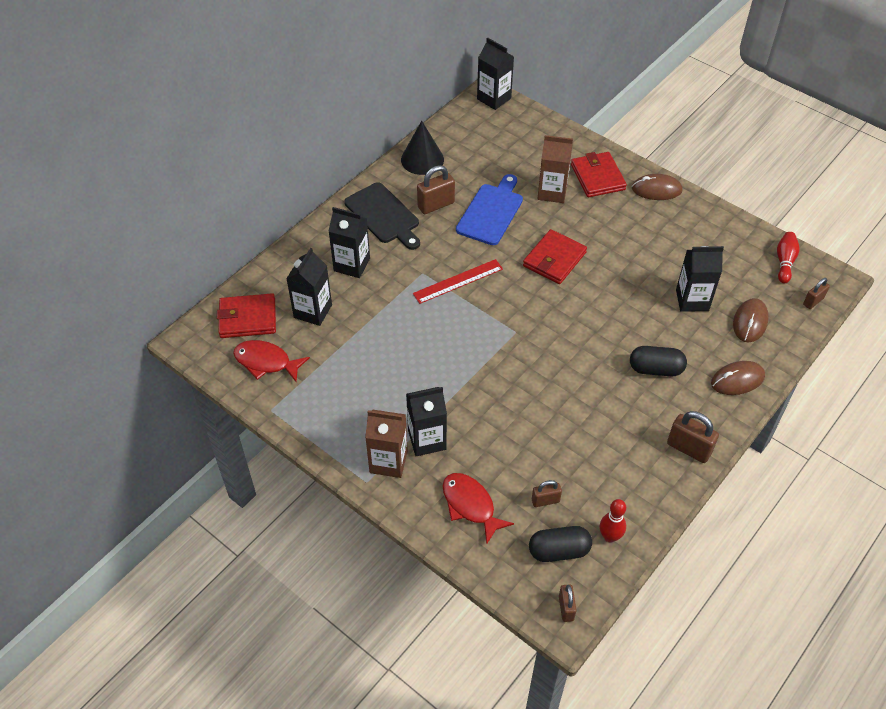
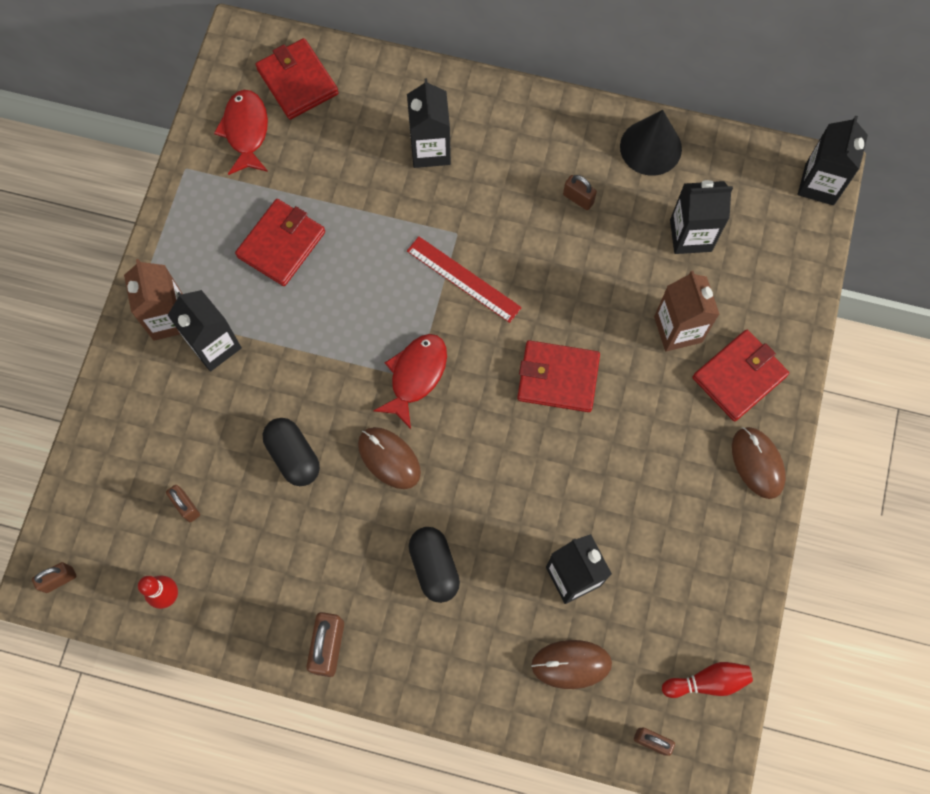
camera: 65 degrees right, 20 degrees up
(313, 311) = (340, 142): black carton -> black carton (690, 235)
(370, 372) = (281, 244): none -> red wallet
(384, 215) = (528, 147): black cutting board -> none
(436, 205) = (578, 199): brown padlock -> brown padlock, size x0.61
(470, 505) = (148, 428): red fish -> red fish (416, 376)
(491, 212) = (601, 269): blue cutting board -> none
(559, 551) = (127, 545): black capsule -> black capsule (293, 456)
(737, 380) = (463, 675): brown mouse -> brown mouse (389, 458)

